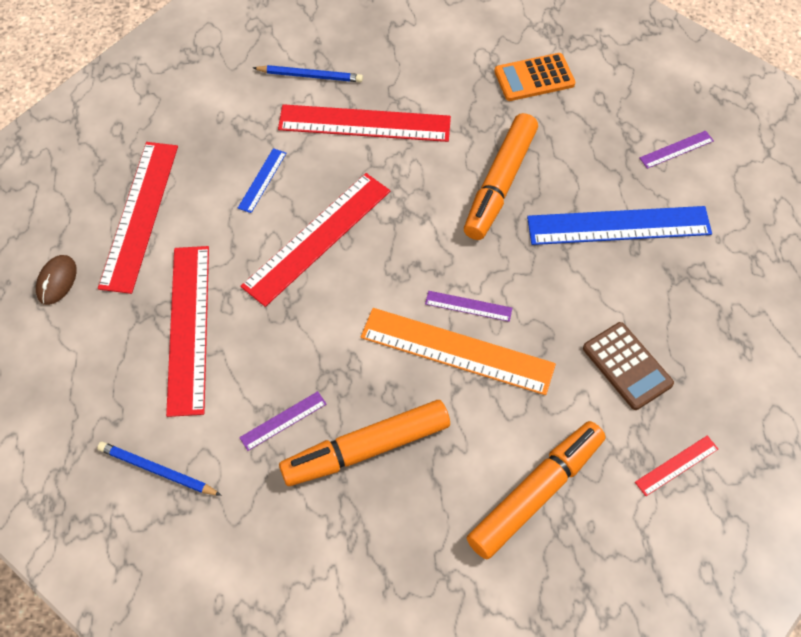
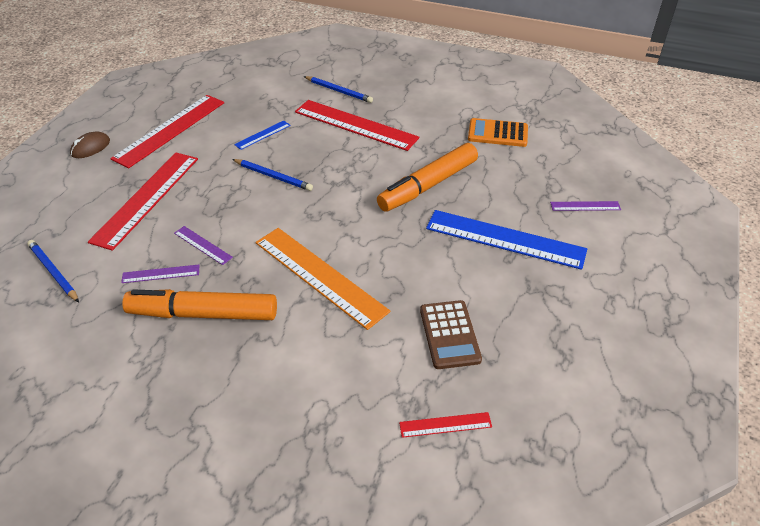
camera: 25 degrees right, 15 degrees down
(317, 238) = (273, 176): red ruler -> blue pencil
(468, 306) = (349, 251): purple ruler -> purple ruler (203, 245)
(536, 493) = (309, 397): orange marker -> none

